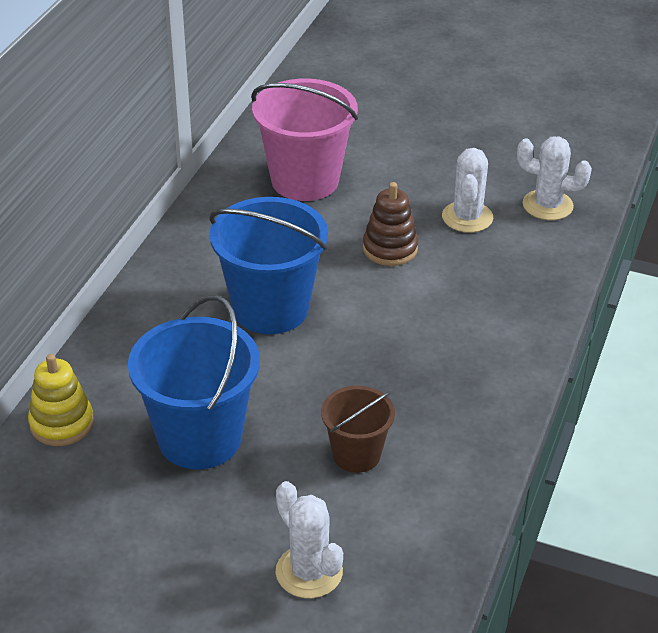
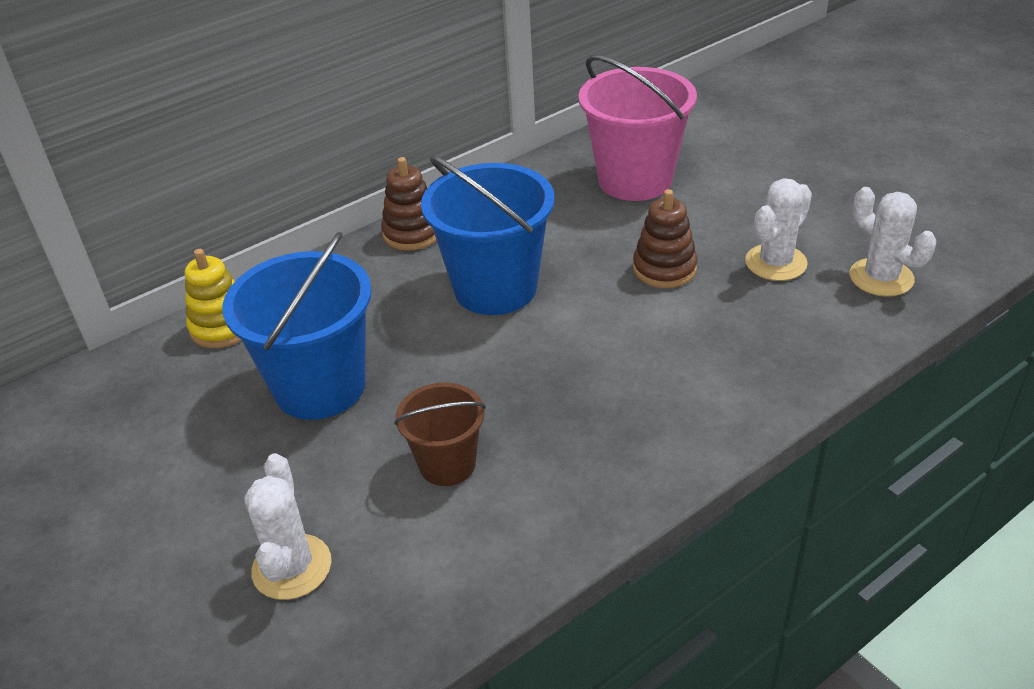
camera: 35 degrees right, 0 degrees up
(155, 285) = (412, 233): none -> brown stacking toy

